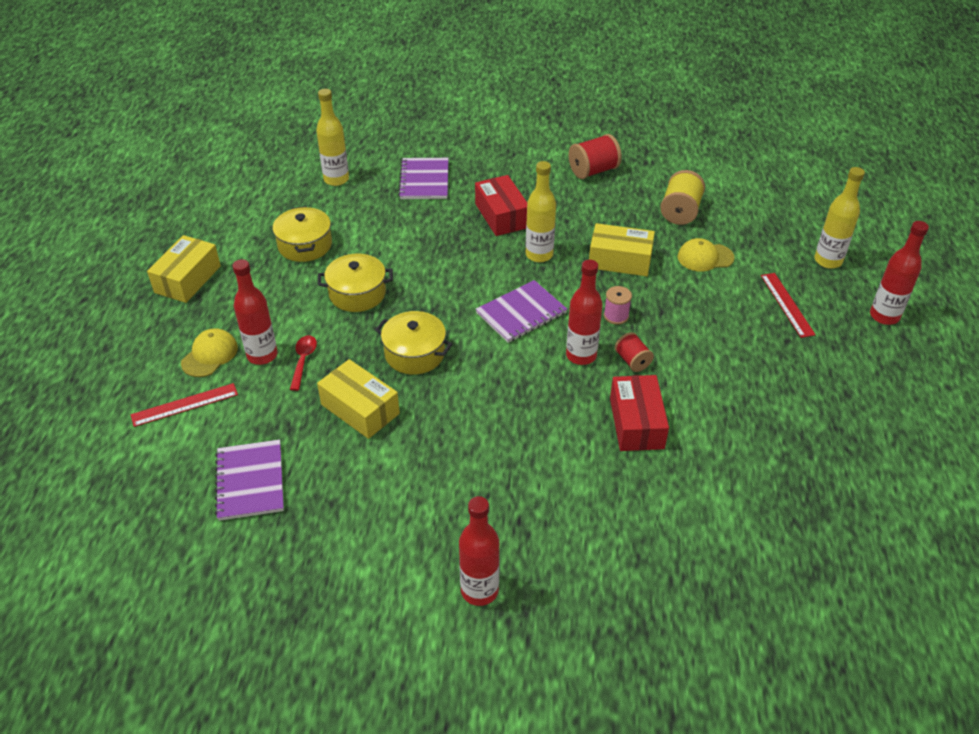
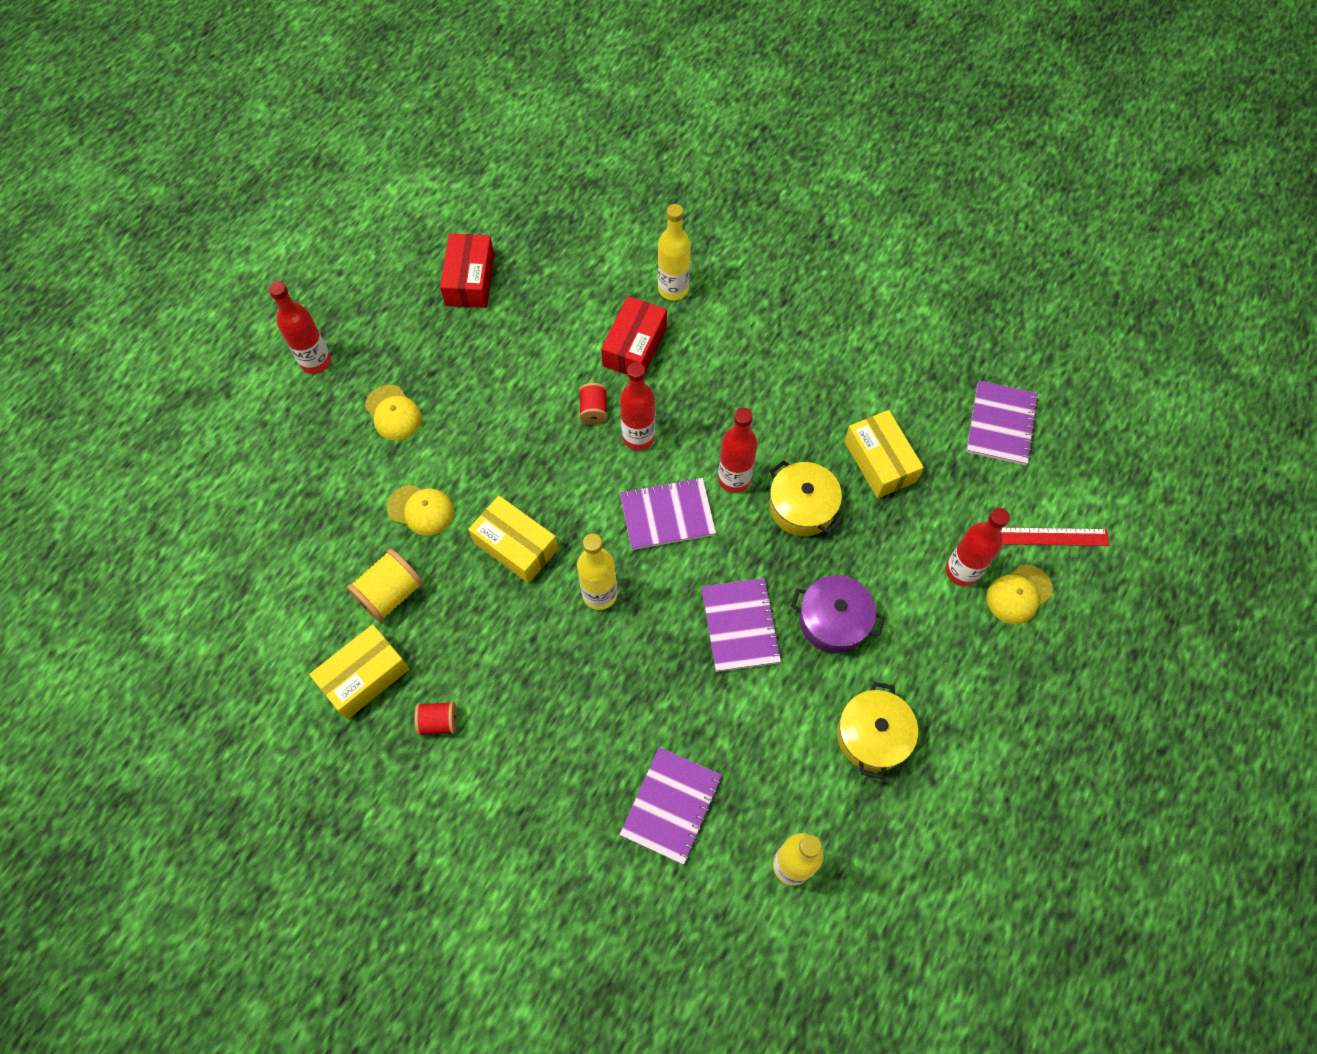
camera: 155 degrees left, 20 degrees up
(188, 279) = (1030, 733): yellow box -> yellow box (364, 676)
(303, 360) = (920, 545): red spoon -> none
(357, 293) = (833, 621): yellow pot -> purple pot
(426, 270) = (740, 625): none -> purple notebook
(479, 590) = (840, 263): red bottle -> red bottle (734, 478)
(501, 216) = (606, 684): red box -> red box (470, 280)
(593, 171) = (438, 722): red spool -> red spool, size x0.62
(616, 316) = (572, 470): pink spool -> none
(787, 304) = (393, 413): red ruler -> yellow cap
(828, 261) = (299, 449): yellow bottle -> yellow bottle (673, 289)

